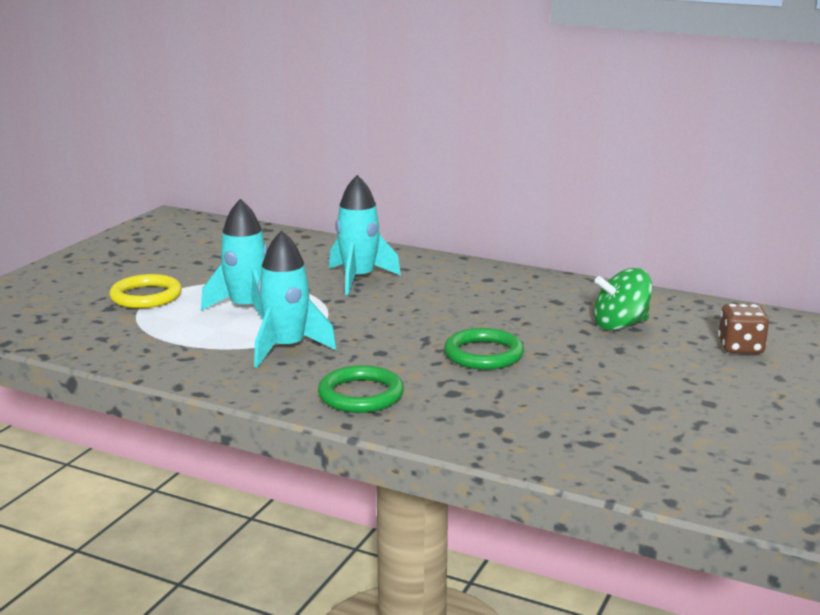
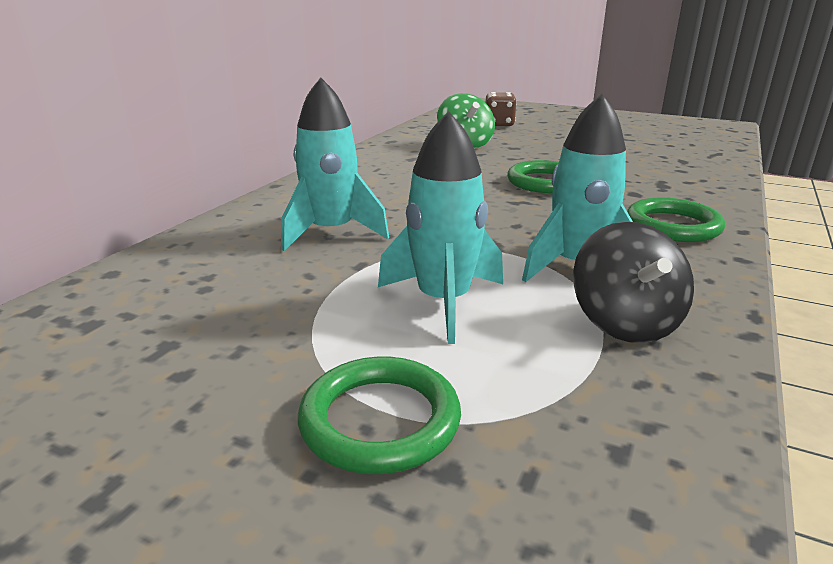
camera: 90 degrees left, 5 degrees up
(146, 296) = (380, 420): yellow ring -> green ring
(205, 353) = (625, 322): none -> black spinning top

